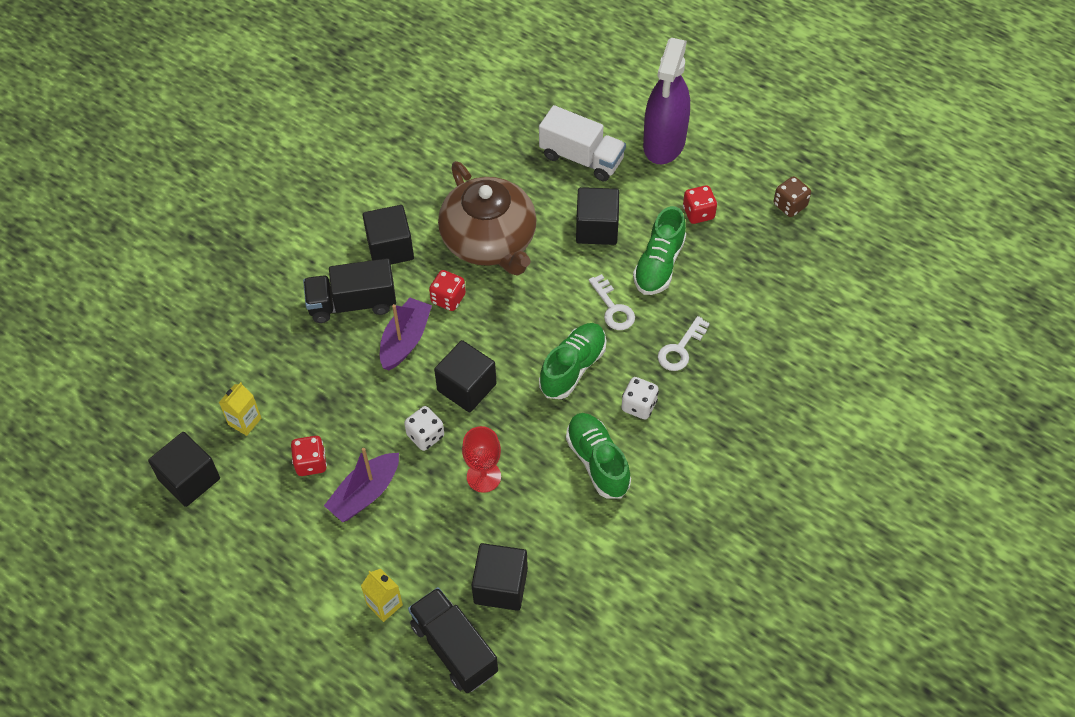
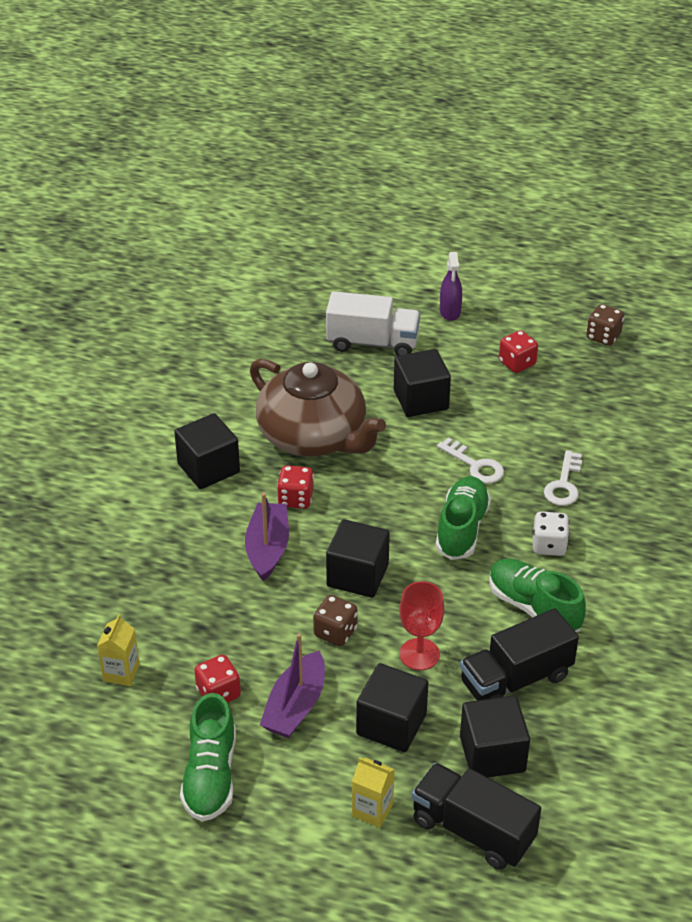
camera: 20 degrees left, 15 degrees down
(189, 479) = (82, 748): black cube -> black cube (391, 724)
(352, 303) = (191, 529): black truck -> black truck (516, 679)
(425, 435) = (335, 632): white dice -> brown dice
(659, 265) = (501, 416): green shoe -> green shoe (210, 776)
(664, 142) = (450, 311): purple spray bottle -> purple spray bottle, size x0.48

